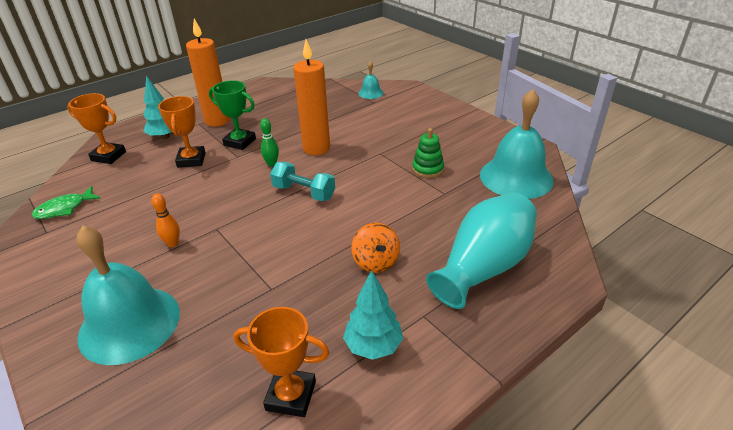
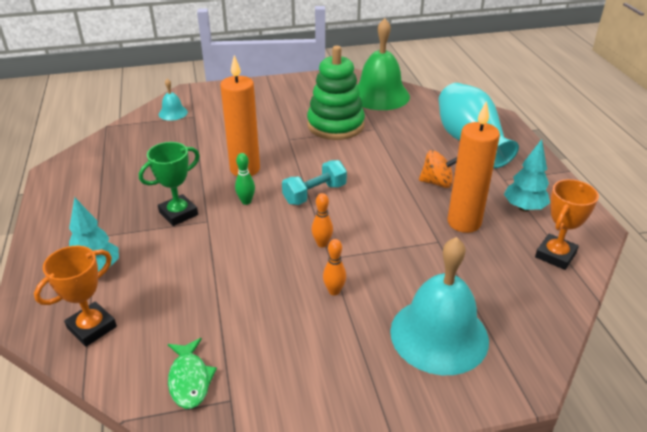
camera: 65 degrees left, 0 degrees up
(191, 160) = (180, 255): orange trophy -> none
(217, 121) = (107, 221): orange candle -> orange candle (464, 222)
(234, 218) = (322, 244): none -> orange bowling pin
(427, 169) = (335, 125): green stacking toy -> green stacking toy, size x1.97
(516, 177) = (379, 95): turquoise bell -> green bell

